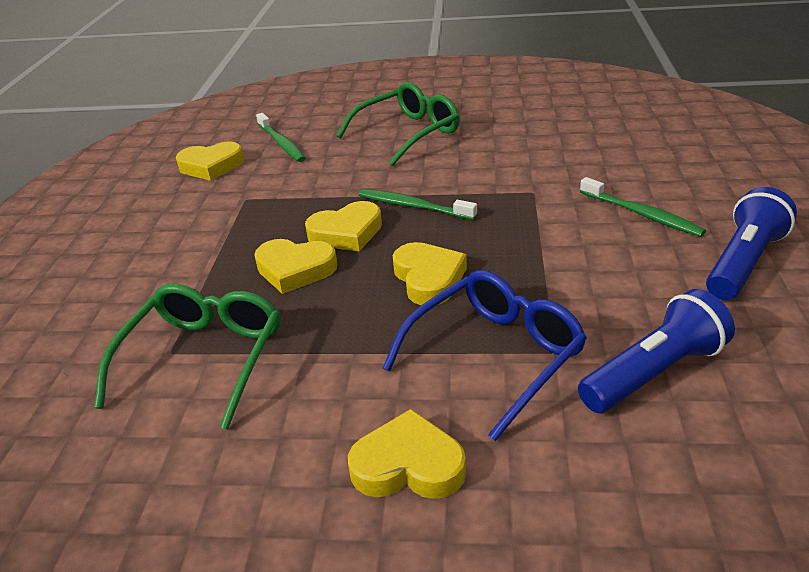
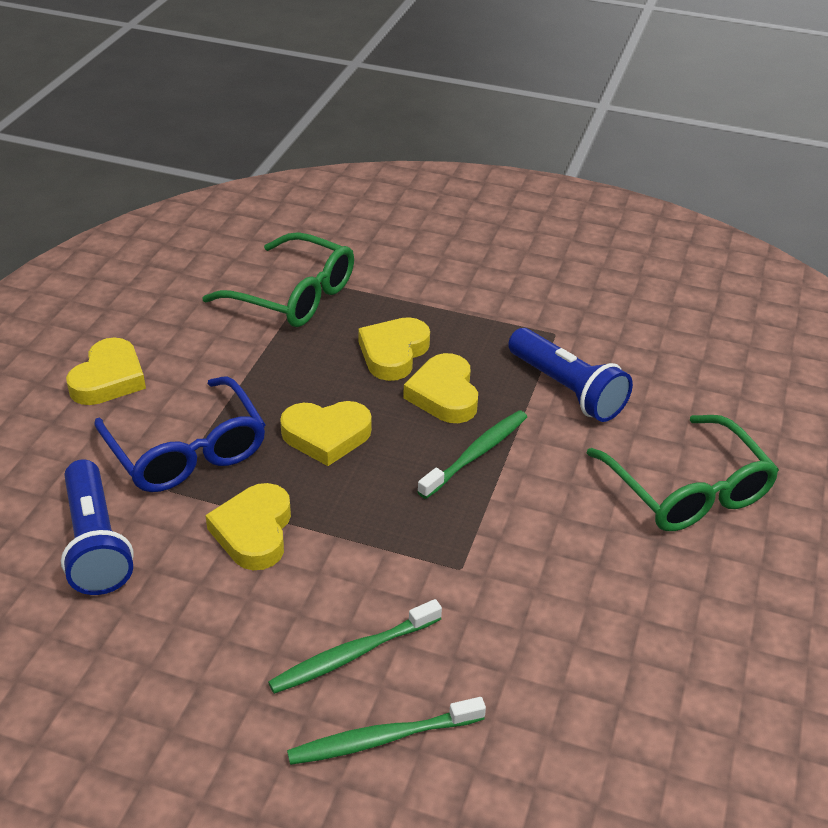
camera: 100 degrees right, 5 degrees up
(211, 166) = (649, 314): yellow heart -> yellow heart (254, 532)
(281, 143) = (695, 371): green toothbrush -> green toothbrush (383, 738)
(743, 262) = (199, 702): blue flashlight -> blue flashlight (567, 389)

